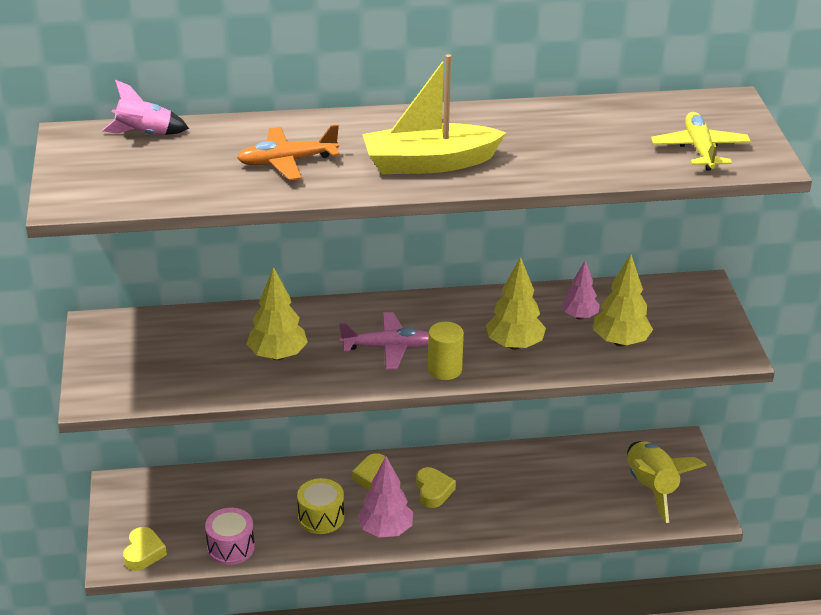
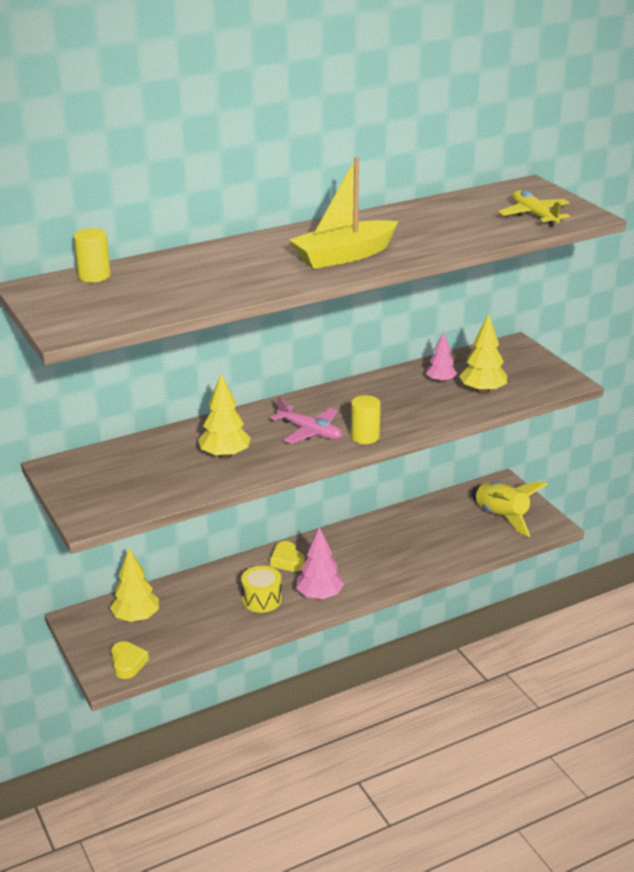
camera: 20 degrees left, 5 degrees down
(144, 134) = (94, 276): pink rocket -> yellow cylinder
(230, 547) = (200, 640): pink drum -> none
(287, 162) = (230, 274): orange plane -> none
(388, 347) = (310, 431): pink plane -> pink plane turned 60 degrees clockwise
(433, 491) = (340, 559): yellow heart -> none
(514, 345) = (406, 409): yellow tree -> yellow tree (136, 618)

